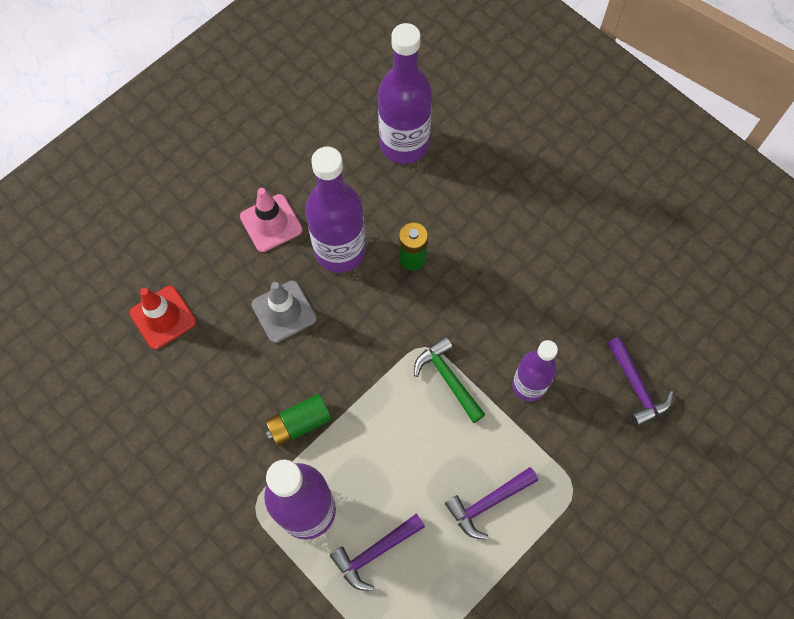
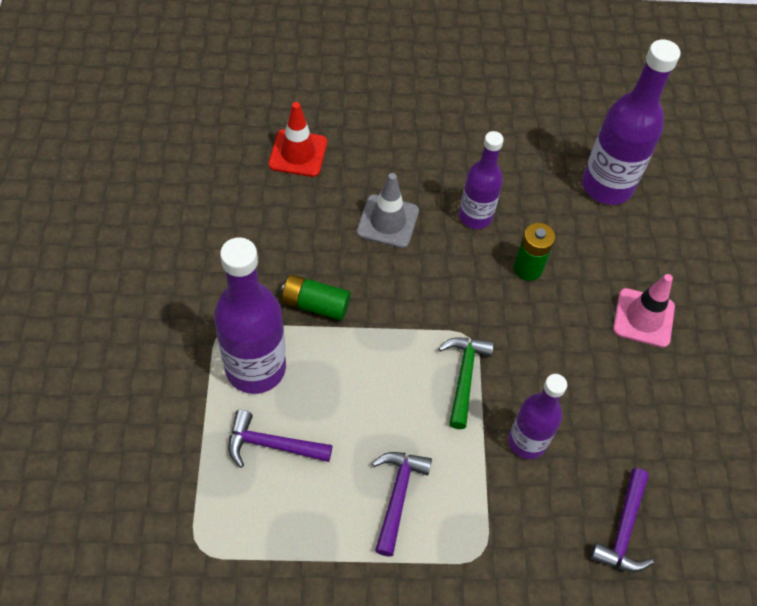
camera: 40 degrees right, 10 degrees down
(271, 223) = (442, 157): pink traffic cone -> pink traffic cone (643, 318)
(340, 250) = (475, 216): purple bottle -> purple bottle, size x0.63
(487, 503) = (397, 495): purple hammer -> purple hammer turned 90 degrees clockwise

